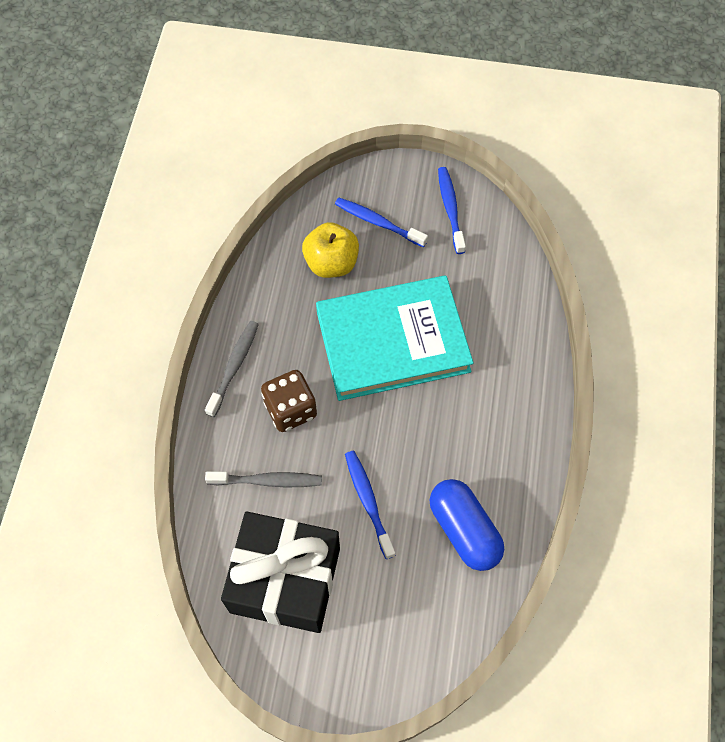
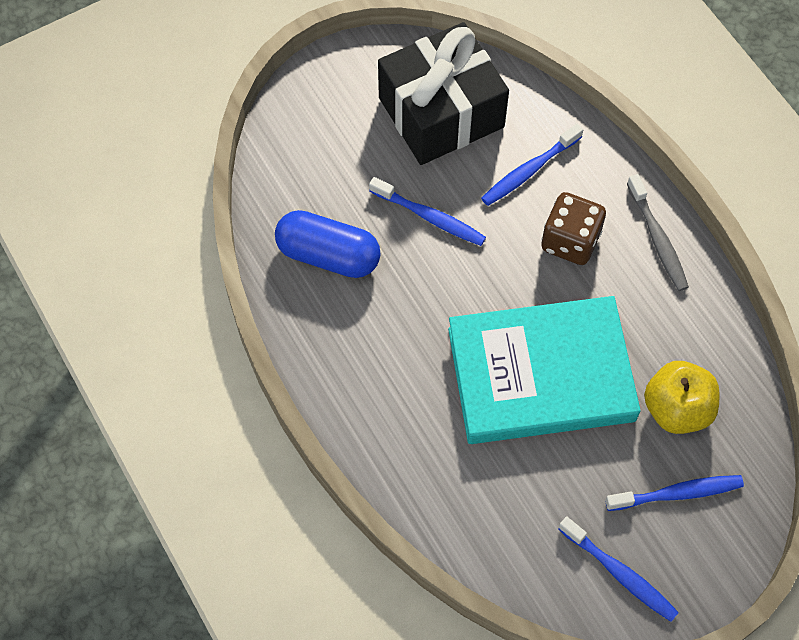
camera: 140 degrees right, 0 degrees up
(268, 481) = (529, 171): grey toothbrush -> blue toothbrush
(393, 342) = (540, 374): turquoise book -> turquoise book turned 45 degrees clockwise

